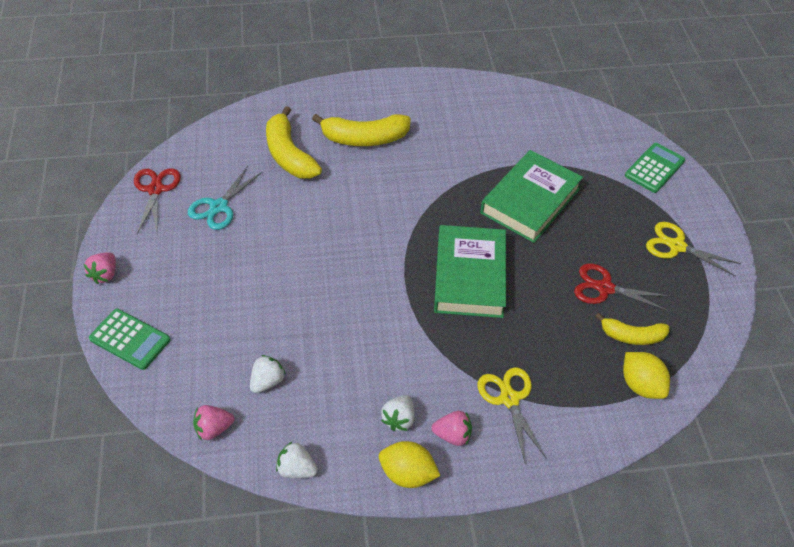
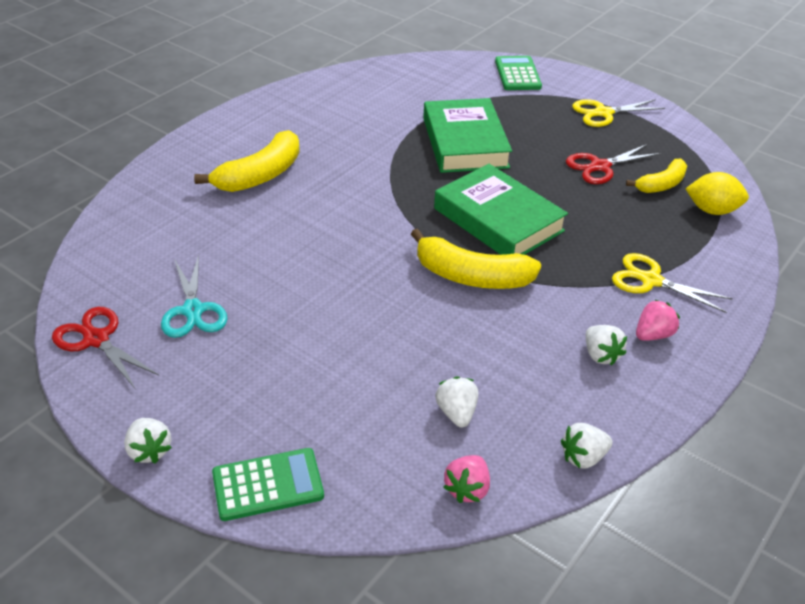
camera: 45 degrees left, 10 degrees down
(105, 274) = (149, 451): pink strawberry -> white strawberry
(289, 155) = (204, 227): yellow banana -> yellow banana (471, 276)
(407, 474) = (665, 387): yellow lemon -> none

